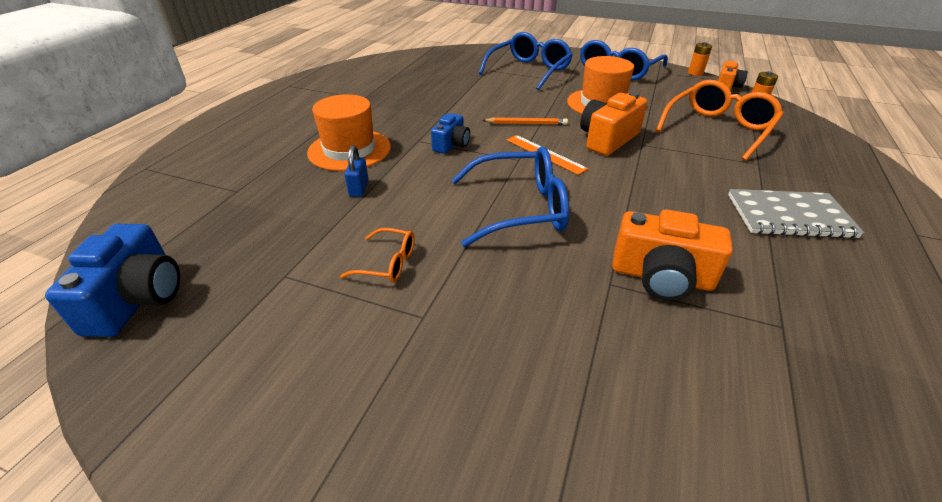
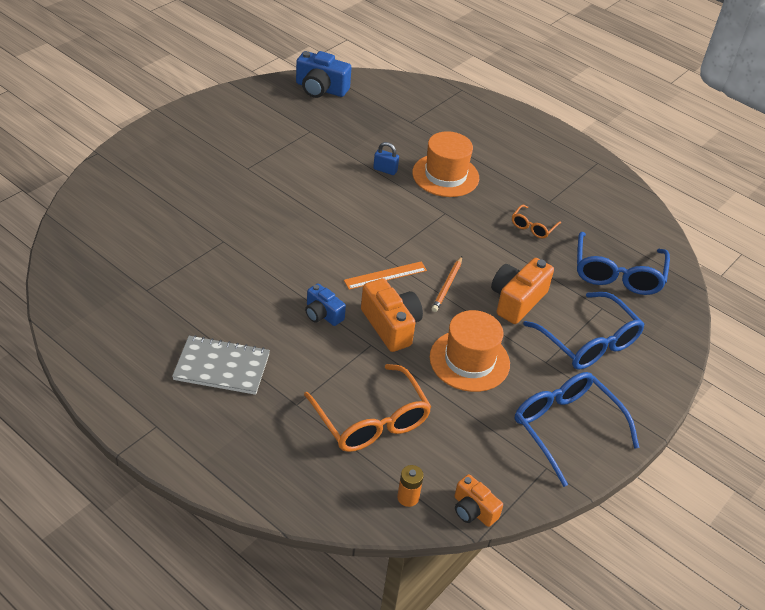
camera: 105 degrees right, 5 degrees up
(388, 263) = (297, 166): orange glasses -> orange glasses (533, 227)
(451, 144) = (428, 228): blue camera -> blue camera (322, 314)
(520, 208) = (317, 233): blue glasses -> blue glasses (617, 274)
(661, 277) = (213, 264): orange camera -> orange camera (517, 300)
(695, 73) = (529, 506): orange battery -> none
(789, 216) = (222, 367): grey notebook -> grey notebook turned 75 degrees clockwise

